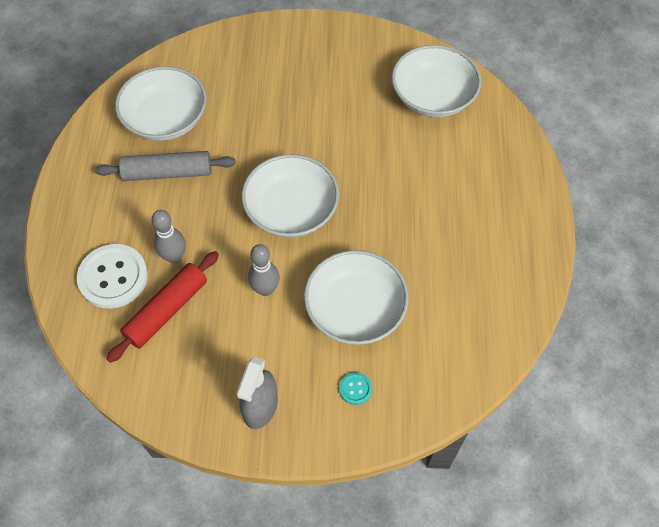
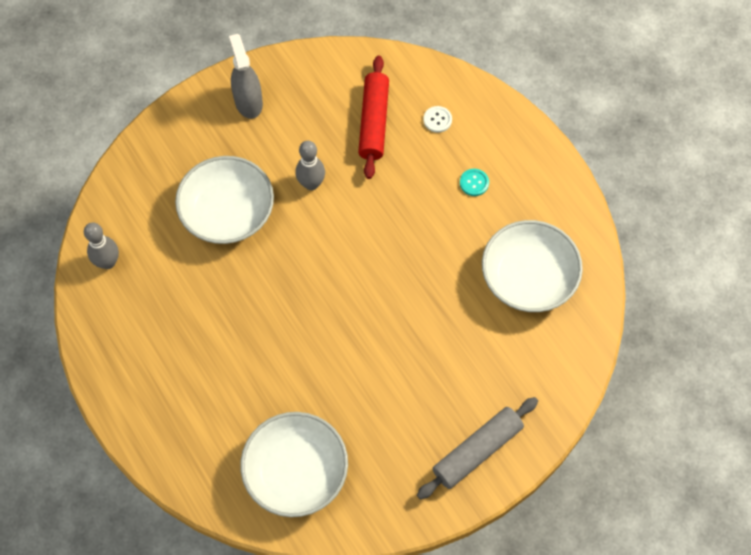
camera: 145 degrees right, 5 degrees up
(113, 277) = (437, 120): white button -> white button, size x0.44
(168, 173) = (477, 228): grey rolling pin -> grey rolling pin (477, 451)
(174, 256) = (405, 164): grey bowling pin -> grey bowling pin (108, 262)
(291, 210) = (343, 262): white bowl -> none
(355, 389) = (187, 154): turquoise button -> turquoise button (474, 183)

